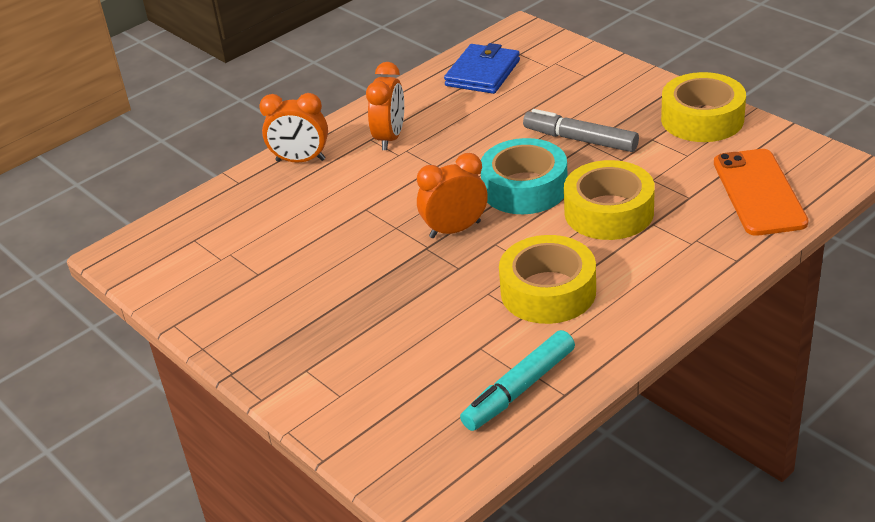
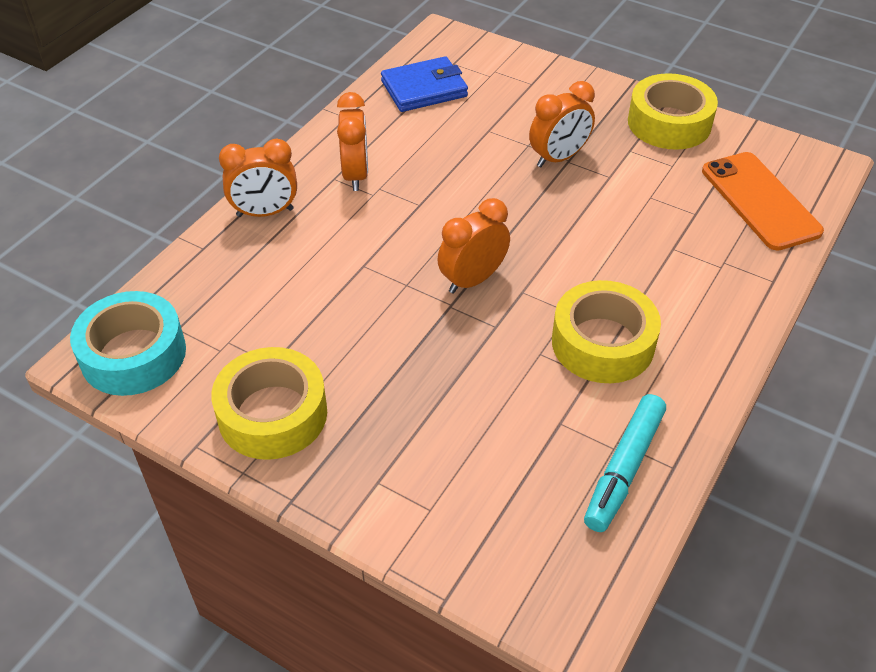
camera: 20 degrees left, 10 degrees up
(482, 73) = (424, 89): blue wallet -> blue wallet turned 60 degrees clockwise
(524, 188) = (525, 221): turquoise tape -> turquoise tape (133, 354)
(580, 140) = (558, 158): grey marker -> orange clock
(609, 212) = (624, 240): yellow tape -> yellow tape (272, 414)

